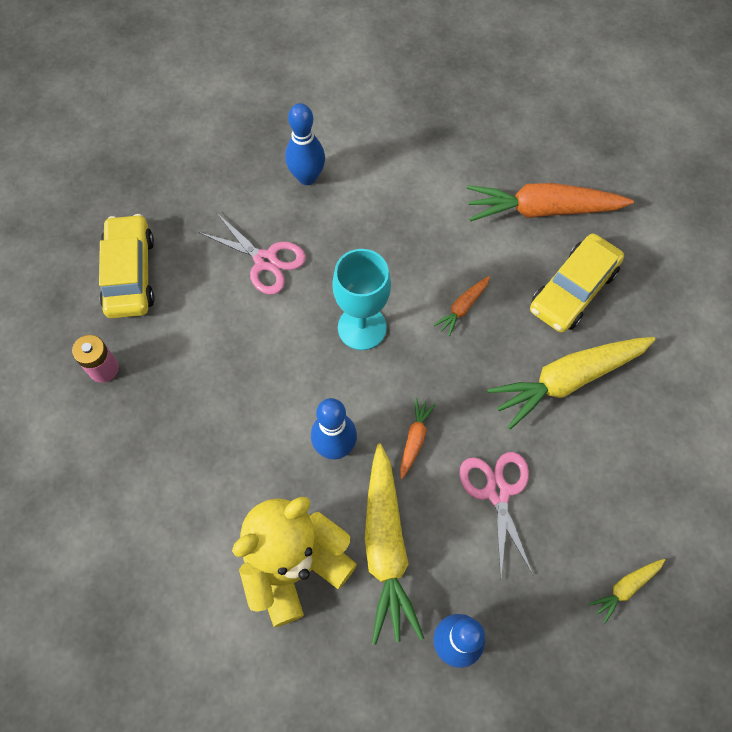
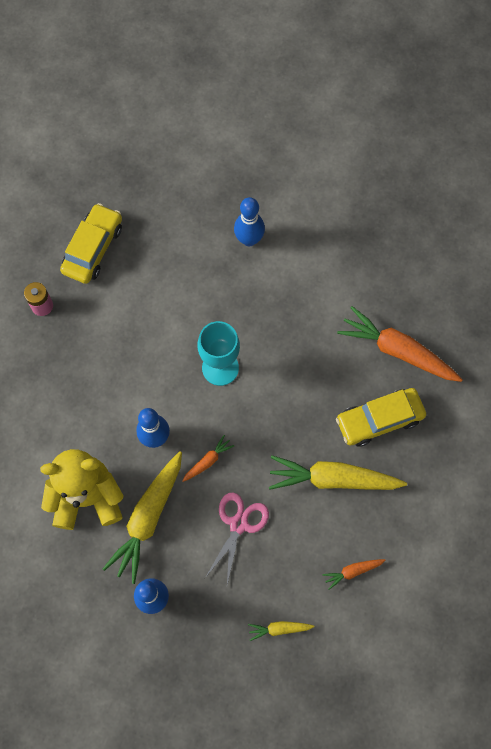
camera: 30 degrees right, 5 degrees up
(265, 261) = (185, 286): pink scissors -> none
(462, 308) = (295, 391): orange carrot -> orange carrot (352, 571)

